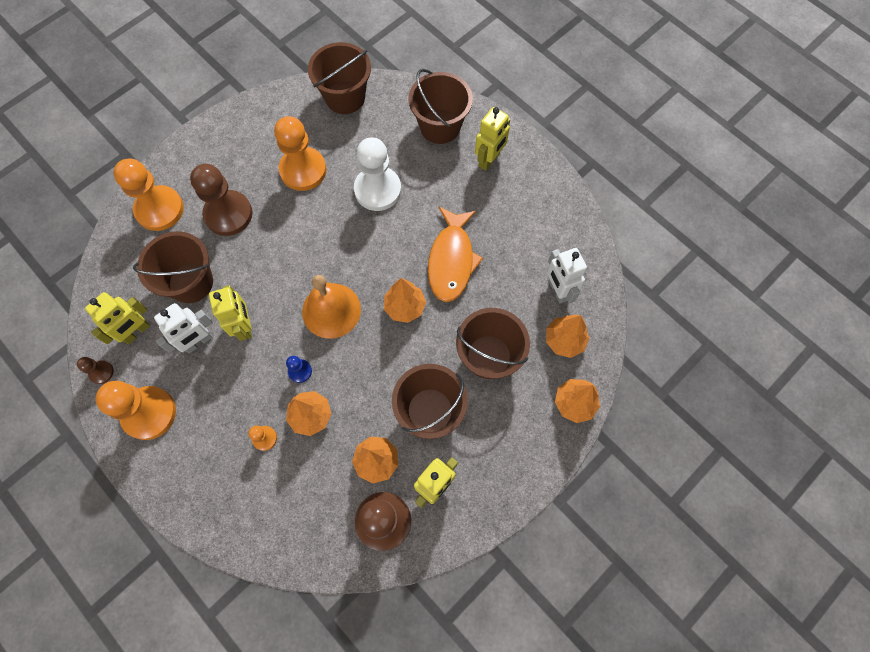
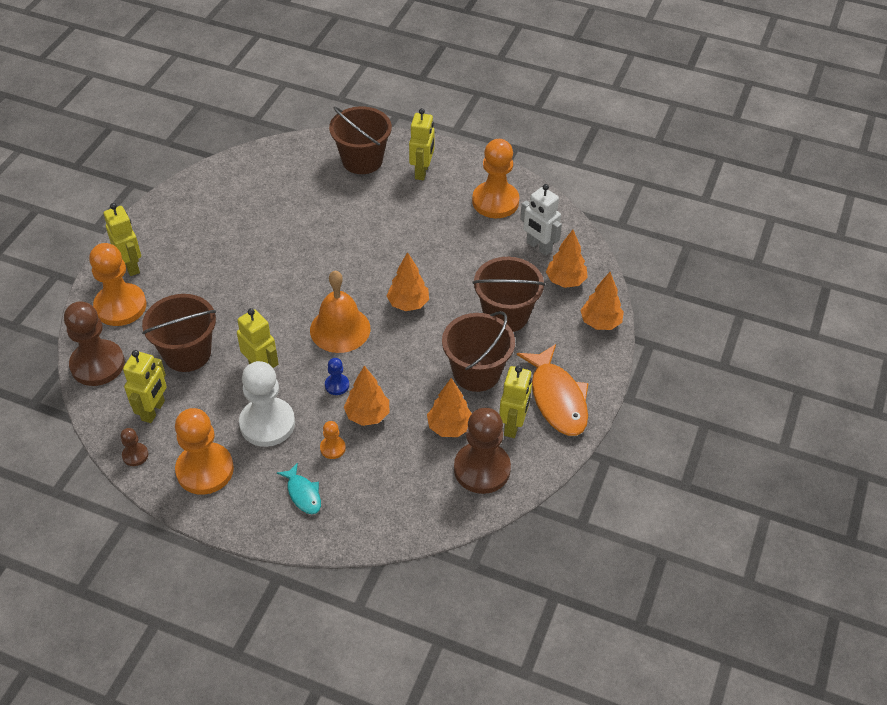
camera: 25 degrees left, 20 degrees down
(187, 169) = (131, 266): none -> yellow robot
(198, 342) = (222, 397): white robot -> none
(217, 476) = (303, 494): none -> turquoise fish
(228, 214) = (194, 288): brown pawn -> brown pawn (97, 364)
(303, 170) = (249, 232): orange pawn -> orange pawn (495, 201)
(345, 97) = (258, 164): brown bucket -> none
(377, 190) = (331, 225): white pawn -> white pawn (267, 423)
(451, 260) = (431, 255): orange fish -> orange fish (557, 399)

